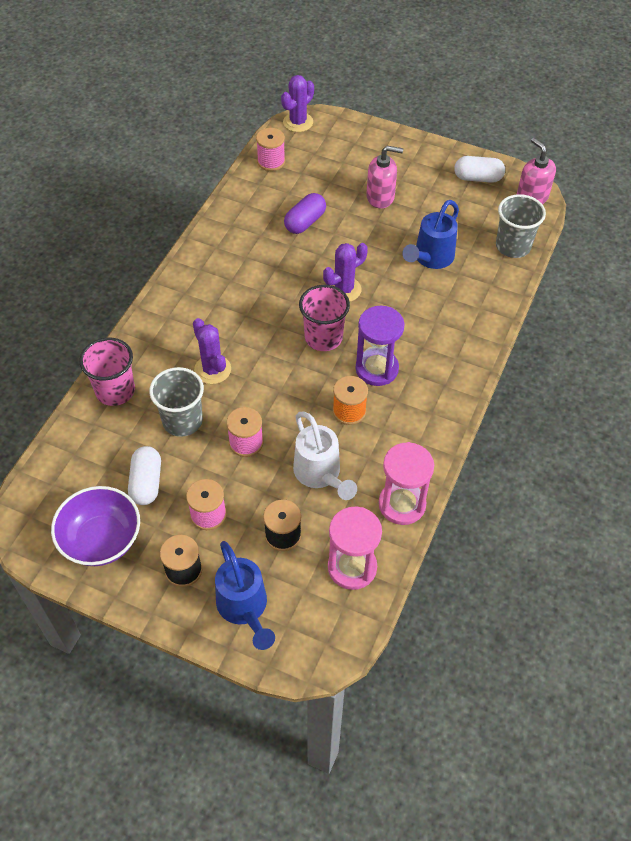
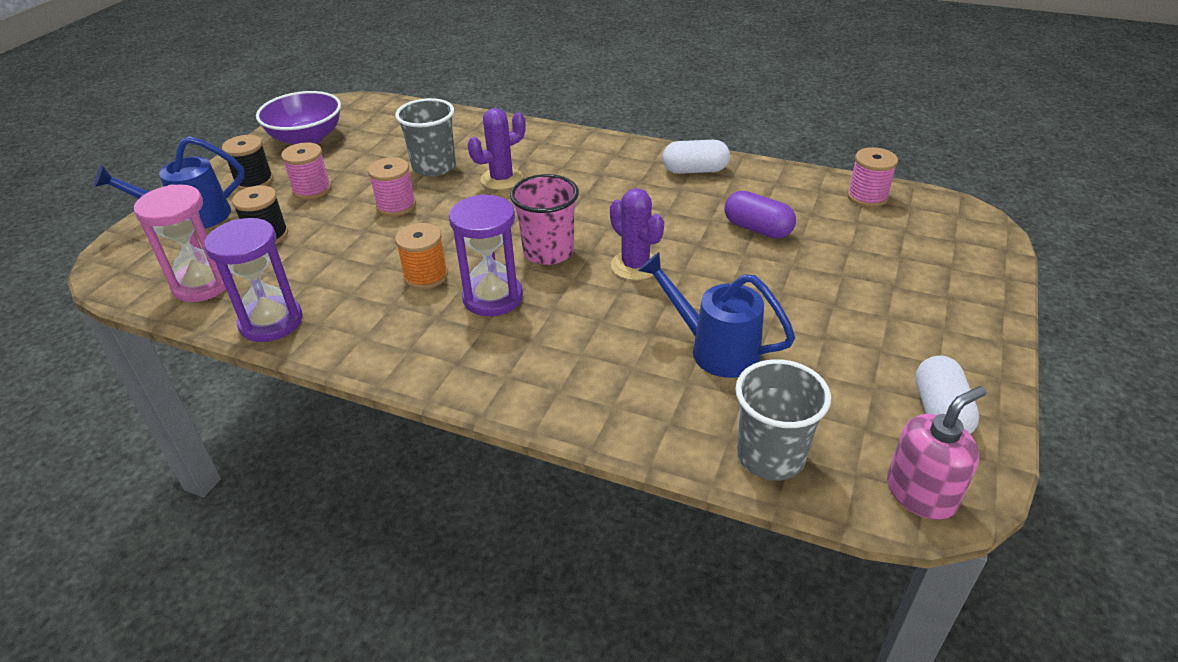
camera: 90 degrees right, 15 degrees down
(115, 391) = (479, 129): pink cup -> none
(146, 483) = (362, 154): white capsule -> white capsule (695, 170)
(298, 122) = (966, 214): purple cactus -> none
(320, 474) = (337, 257): white watering can -> none
(380, 197) = (837, 295): pink soap dispenser -> none
(402, 504) = (271, 322): pink hourglass -> purple hourglass

